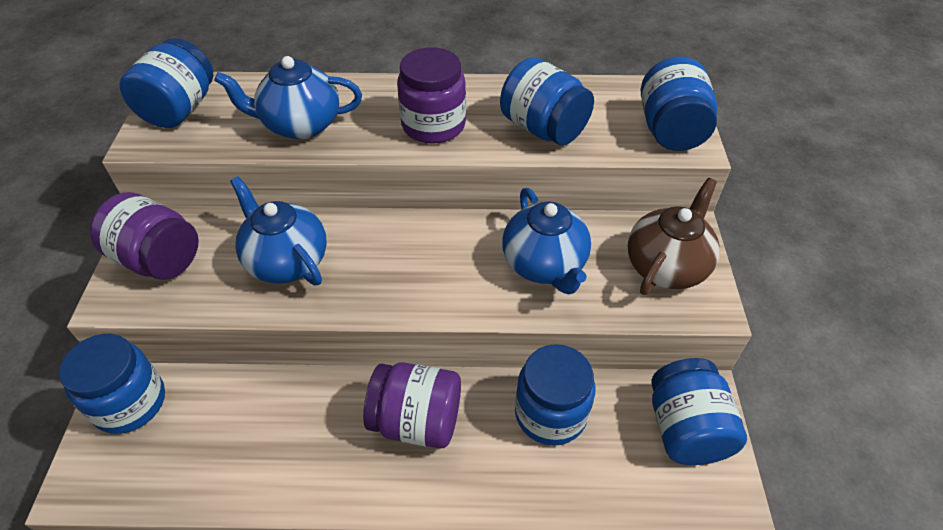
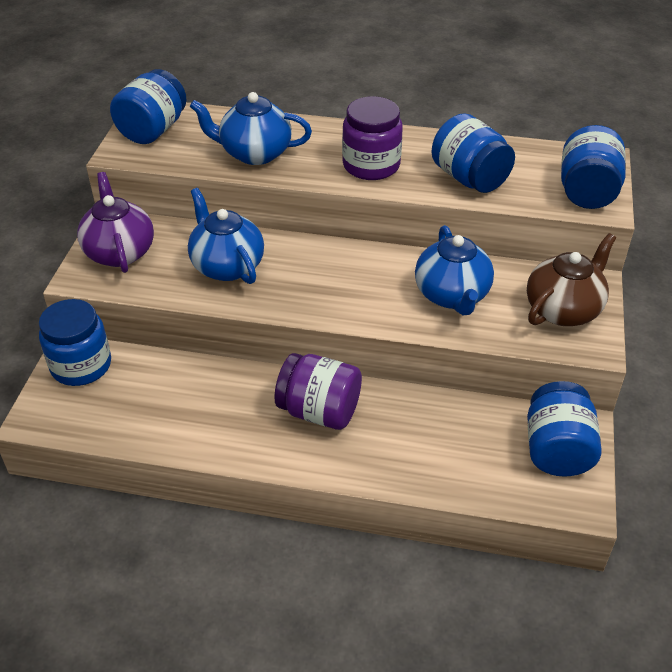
camera: 10 degrees right, 5 degrees down
(158, 259) = (120, 252): purple jar -> purple teapot
(550, 414) = (437, 422): blue jar -> none

